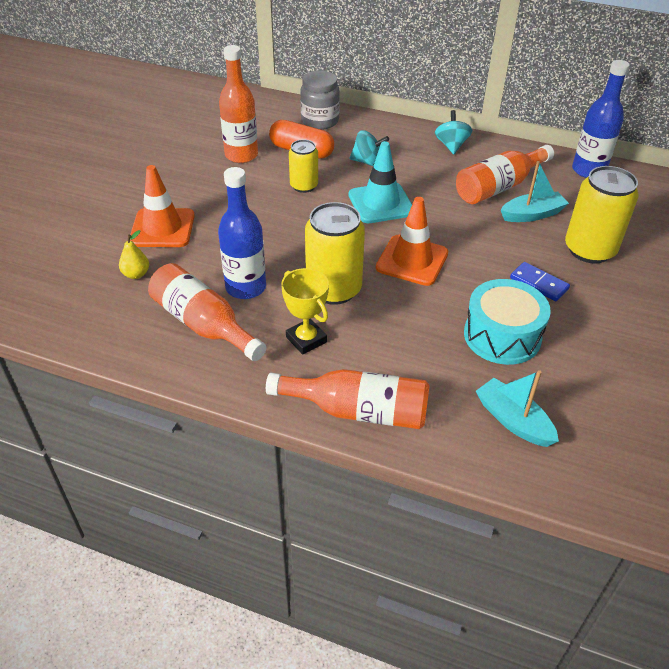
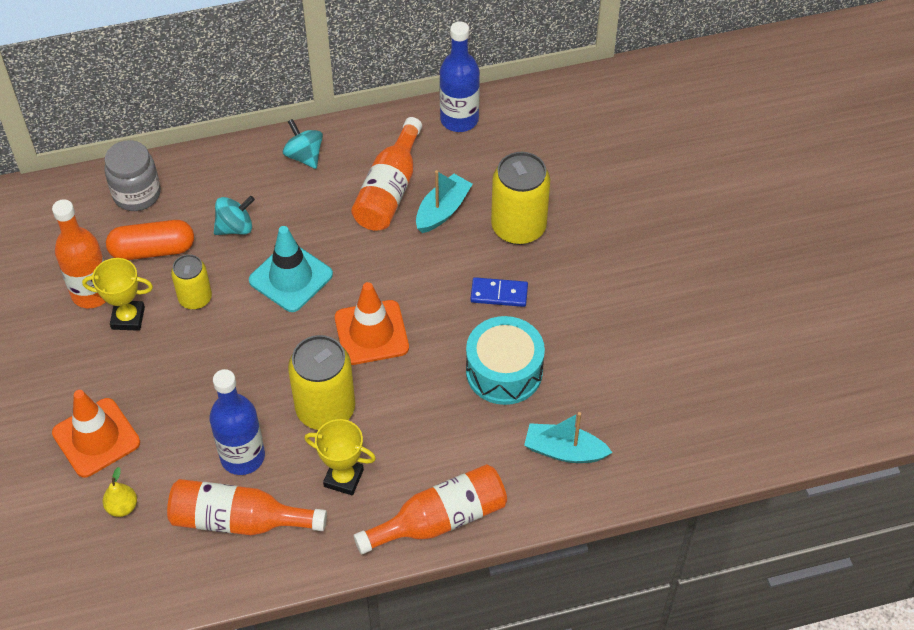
camera: 35 degrees left, 10 degrees up
(250, 177) = (128, 318): none -> yellow trophy

